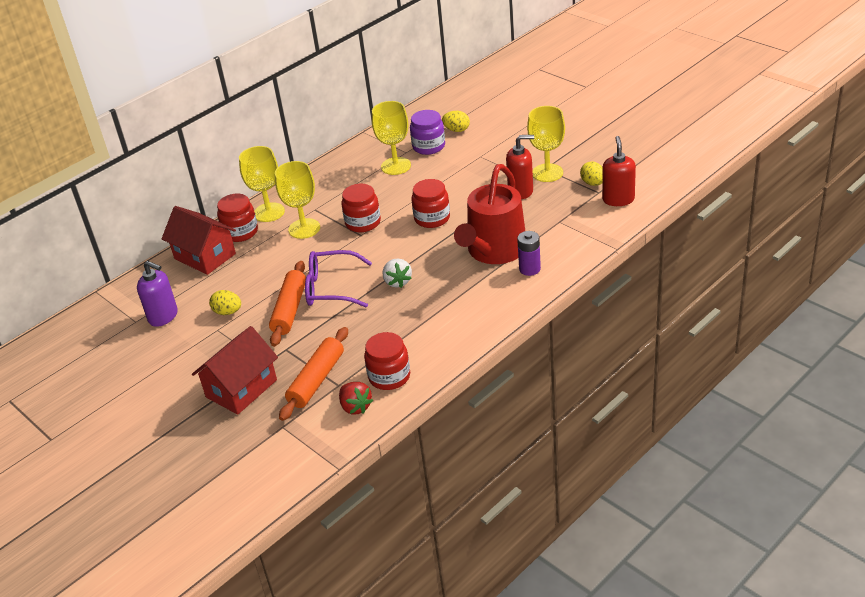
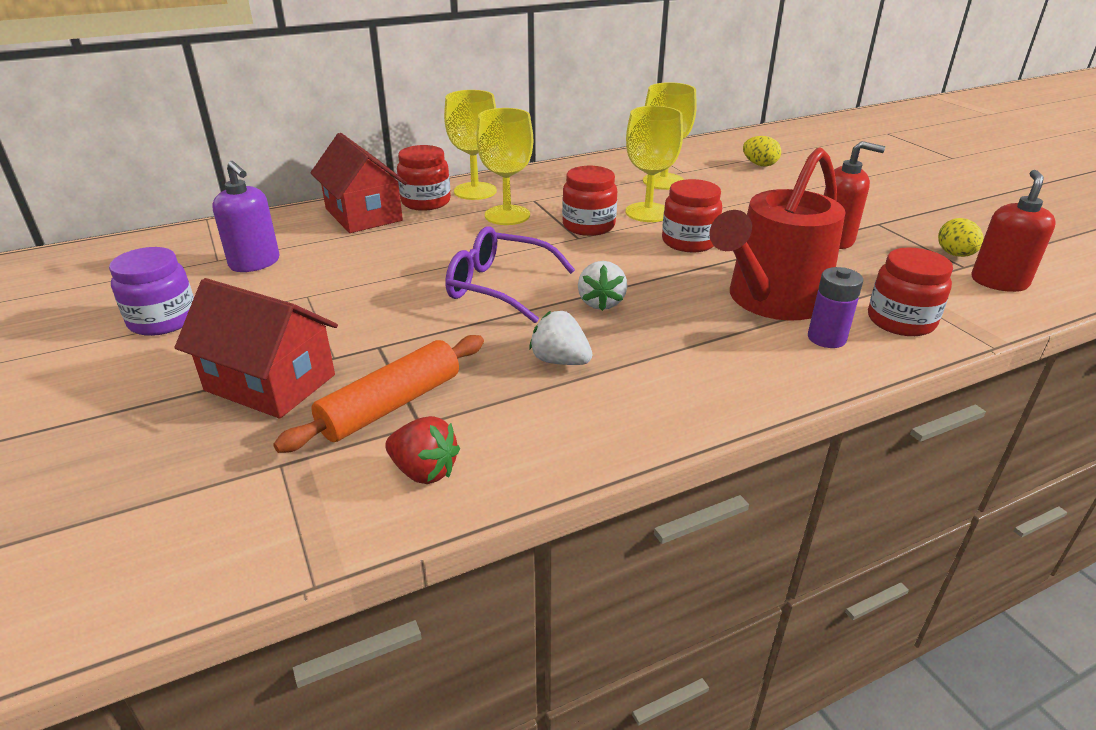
camera: 15 degrees right, 5 degrees down
(228, 312) = (338, 279): yellow egg -> none
(241, 388) = (270, 383): red house -> red house turned 60 degrees clockwise
(290, 310) = (423, 298): orange rolling pin -> none
(355, 407) = (424, 471): red strawberry -> red strawberry turned 45 degrees counterclockwise
(389, 376) = (513, 437): red jar -> red jar (900, 321)
(392, 327) = (560, 361): none -> white strawberry
(428, 146) = (715, 172): purple jar -> purple jar (163, 320)
(547, 173) = (881, 229): yellow goblet -> yellow goblet (648, 212)

